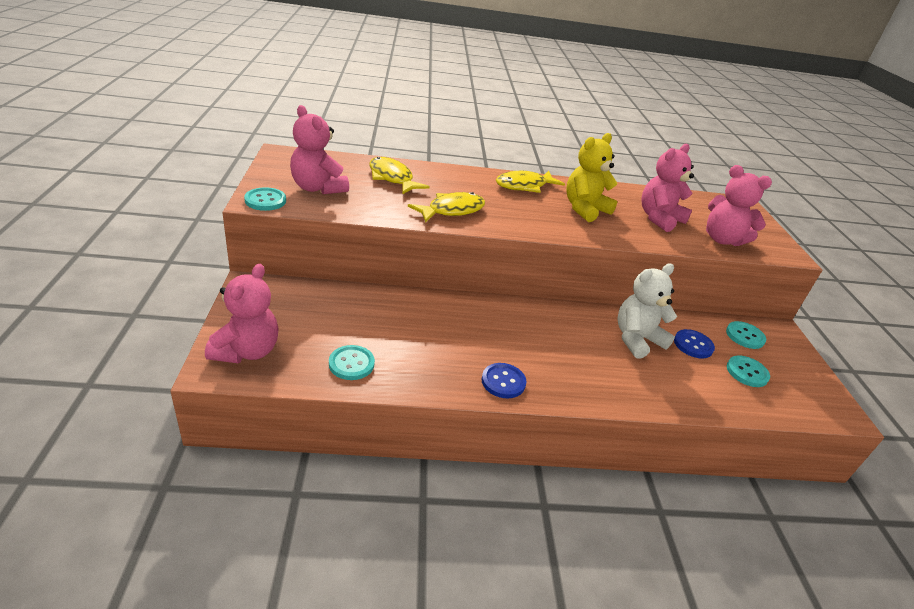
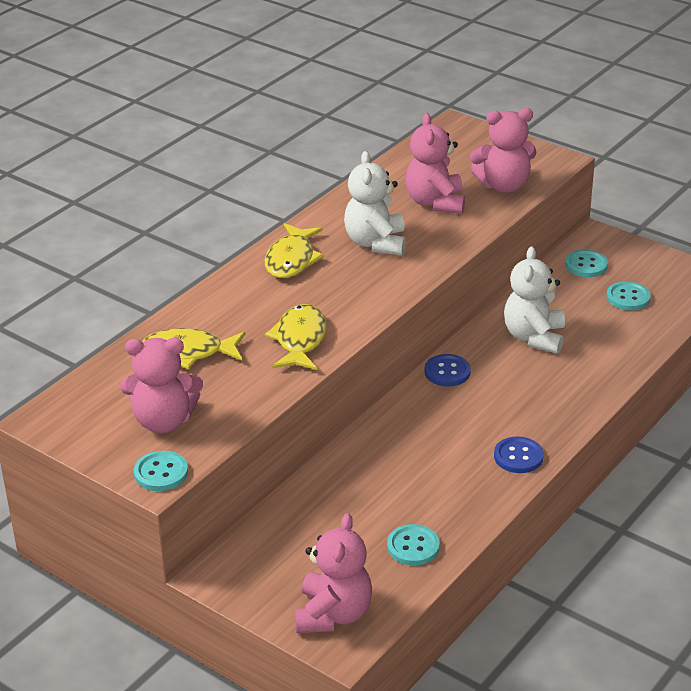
camera: 45 degrees left, 0 degrees up
(247, 351) = (333, 614): pink teddy bear -> pink teddy bear turned 45 degrees clockwise
(585, 209) = (376, 243): yellow teddy bear -> white teddy bear
(693, 345) = (570, 306): blue button -> blue button (447, 372)

